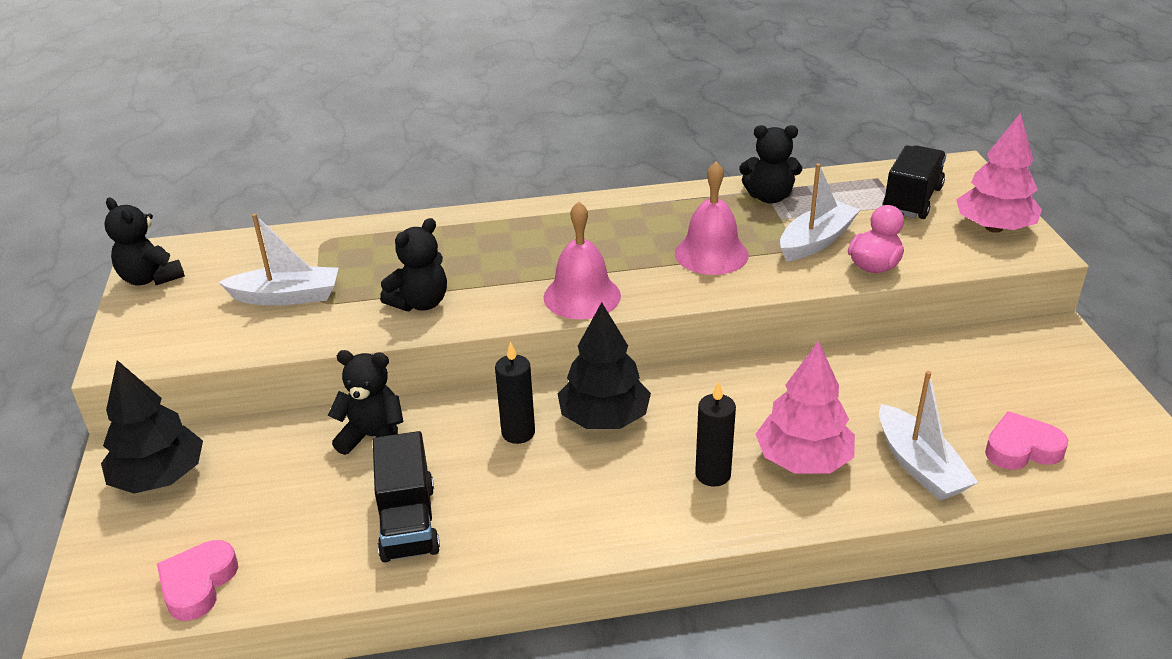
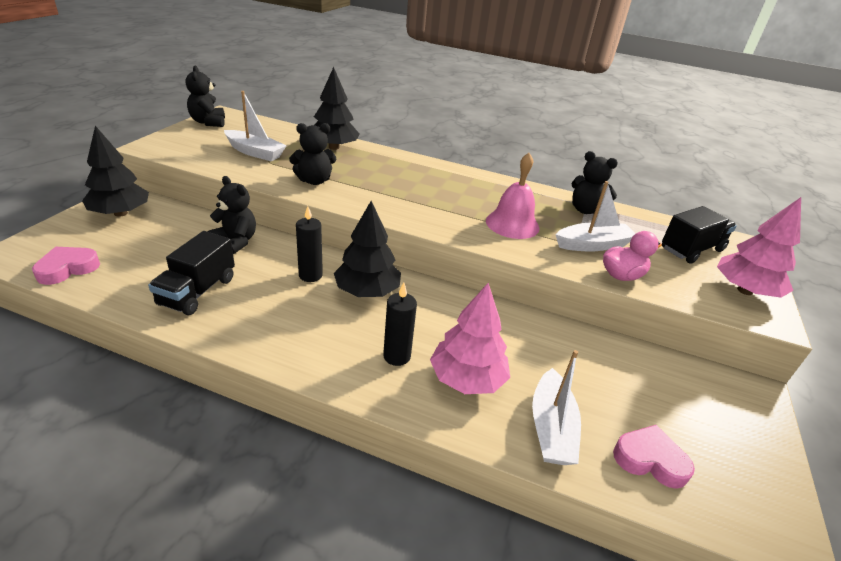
camera: 25 degrees right, 0 degrees up
(383, 240) = (334, 147): none -> black tree
(582, 296) = (406, 213): pink bell -> none

